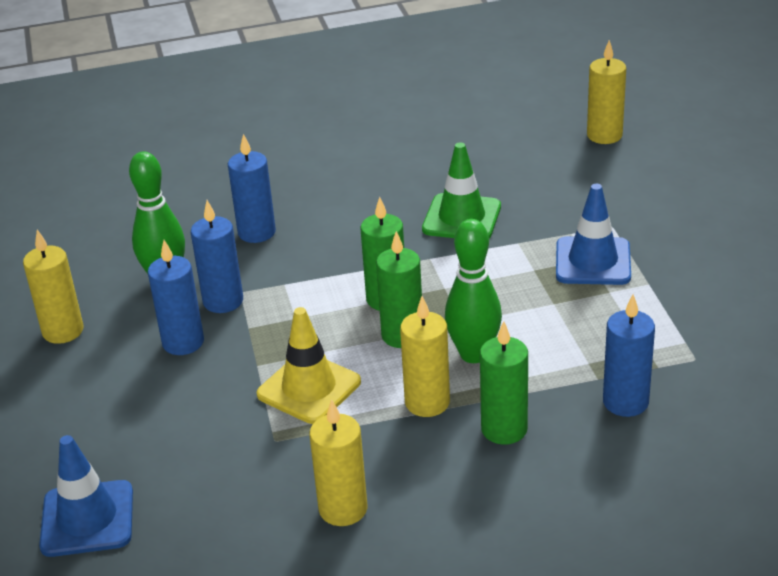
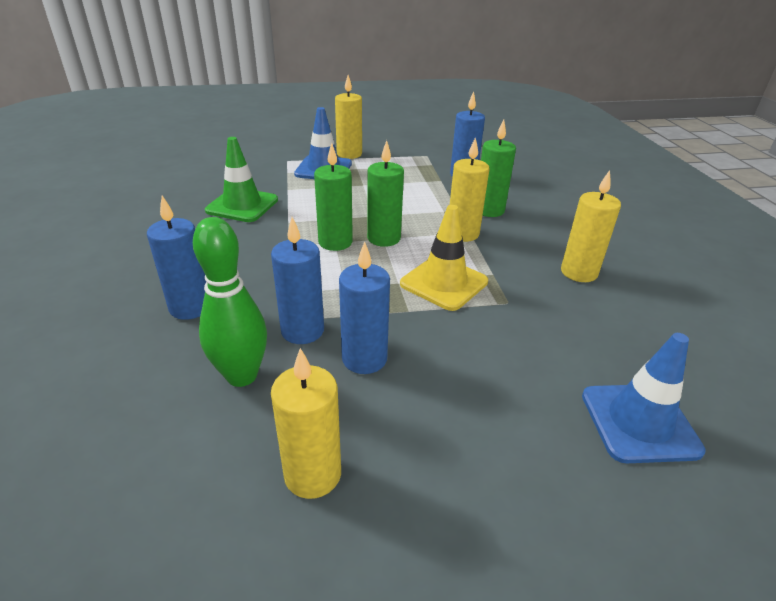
camera: 90 degrees left, 0 degrees up
(474, 354) = (412, 214): green bowling pin -> none
(604, 135) = (177, 151): yellow candle -> yellow candle (349, 154)

